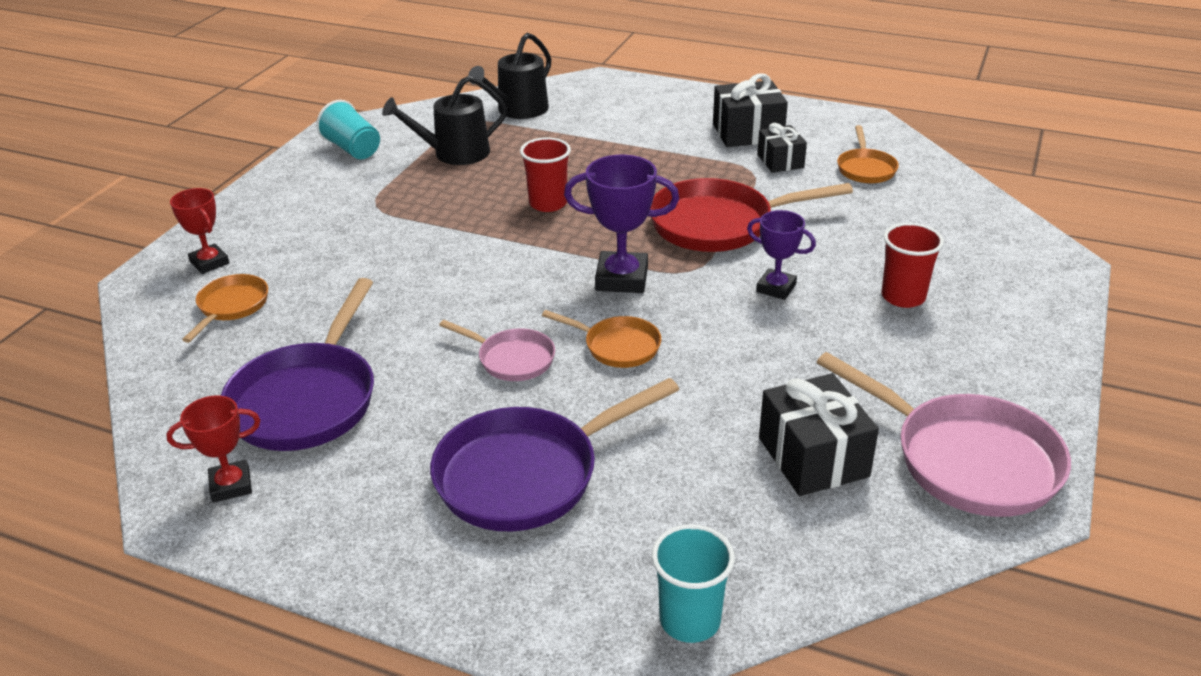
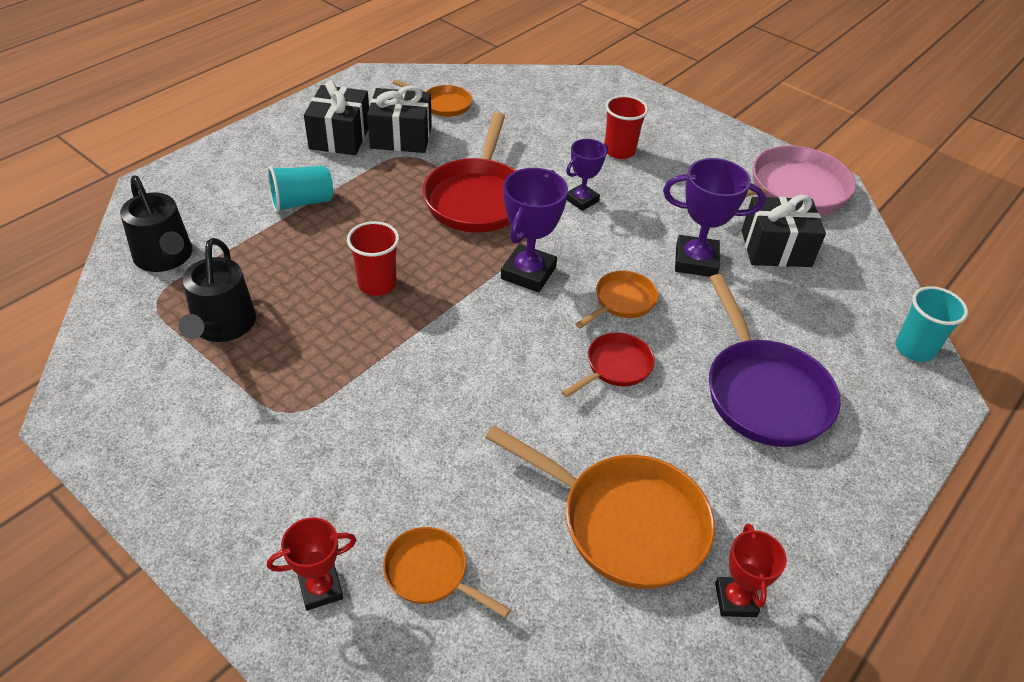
camera: 75 degrees left, 10 degrees up
(308, 399) = (624, 522): purple pan -> orange pan
(353, 149) = (137, 410): turquoise cup -> turquoise cup (302, 202)
(511, 359) = (615, 367): pink pan -> red pan
(730, 390) = (696, 261): none -> purple trophy
(780, 161) = (401, 137): black gift -> black gift, size x1.57

